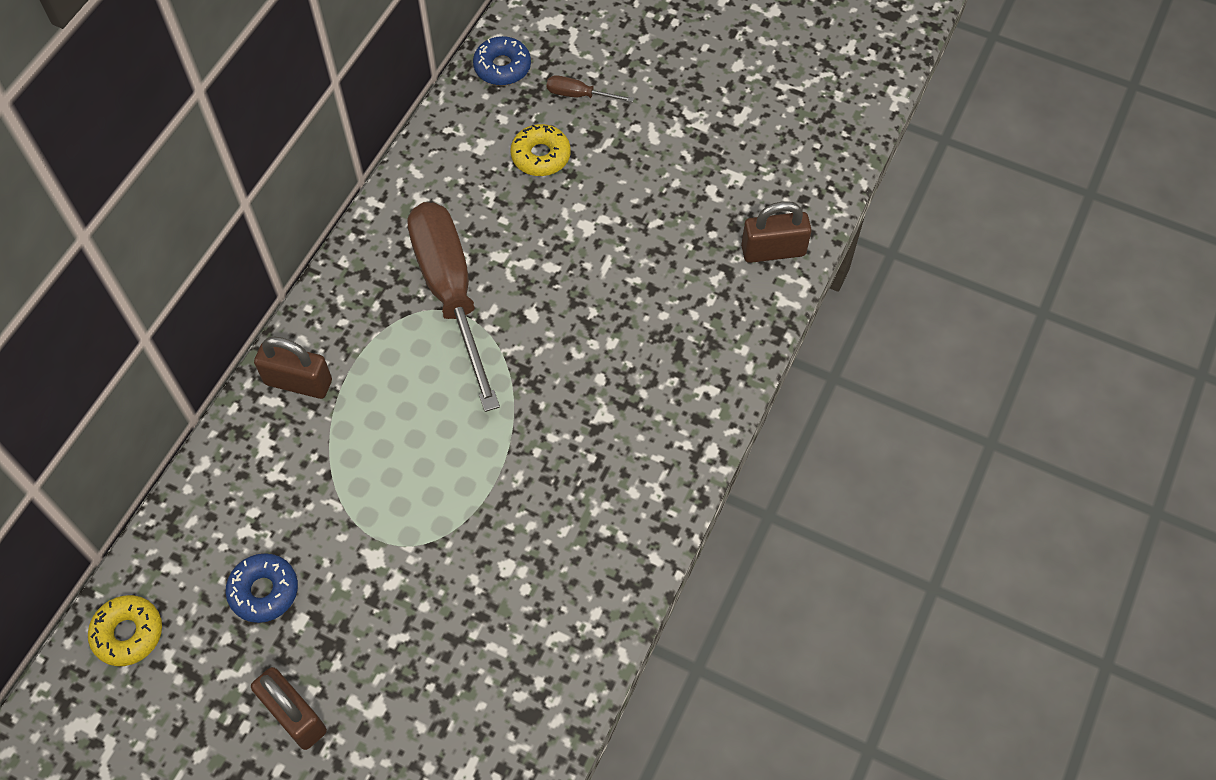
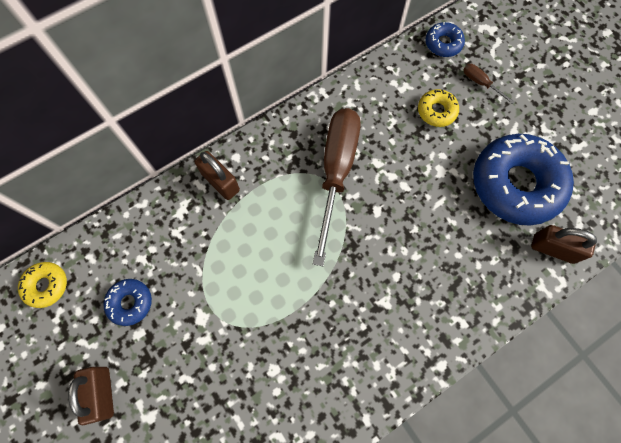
camera: 30 degrees right, 10 degrees up
(689, 197) = (515, 184): none -> blue donut

